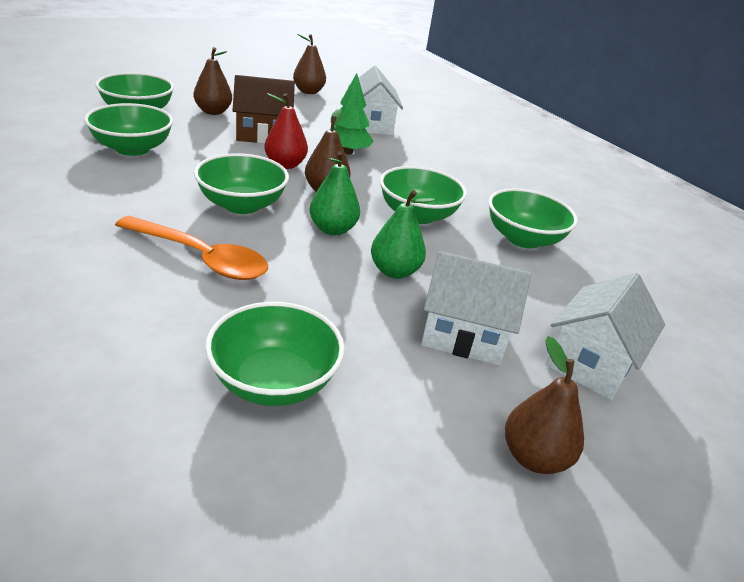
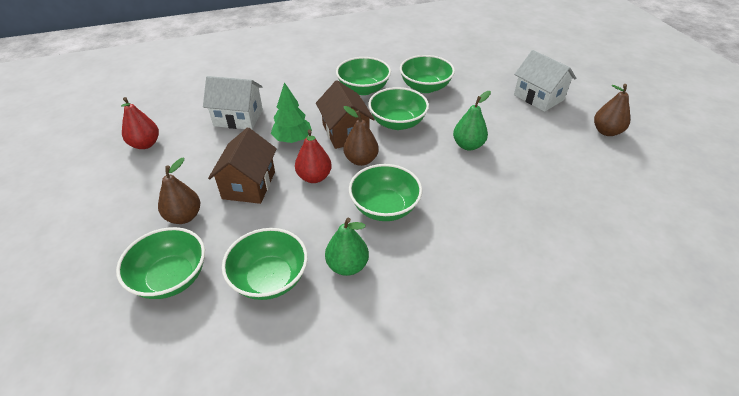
camera: 70 degrees left, 10 degrees up
(201, 258) = (463, 233): orange spoon -> none
(274, 381) = (580, 207): green bowl -> green bowl (363, 89)
(308, 92) = (145, 144): brown pear -> red pear
(332, 229) = (419, 164): green pear -> green pear (347, 266)
(375, 181) = (345, 132): none -> brown house
(463, 335) = (525, 132): white house -> none

